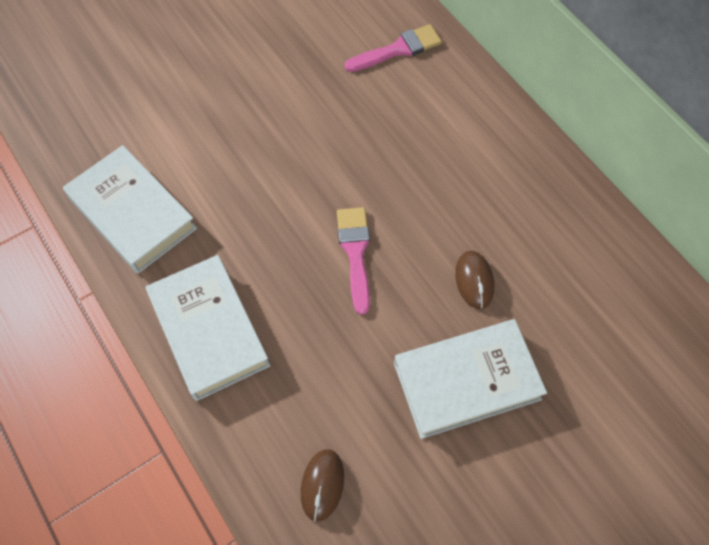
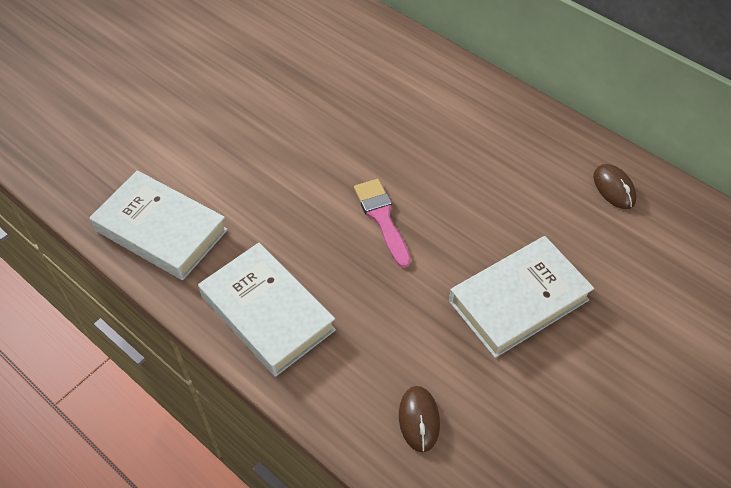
camera: 15 degrees left, 10 degrees down
(398, 49) = (363, 48): pink brush -> none
(474, 280) = (496, 217): brown mouse -> brown mouse (614, 188)

